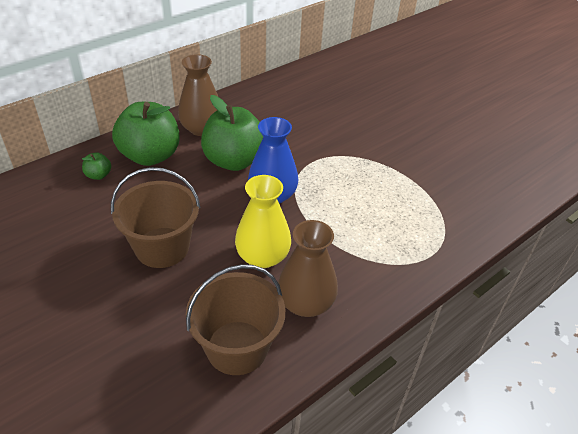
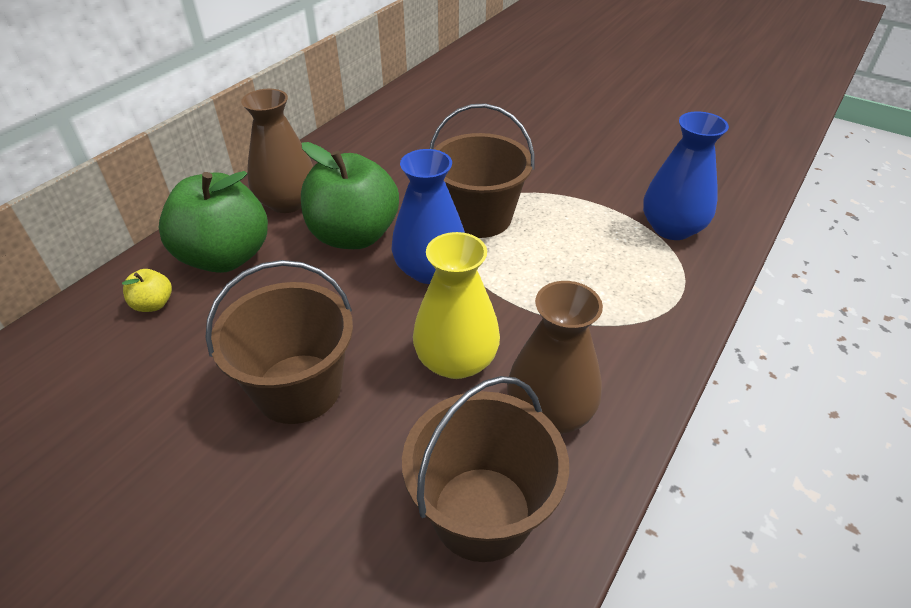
camera: 15 degrees left, 0 degrees up
(98, 175) = (153, 304): green apple -> yellow apple
(321, 168) = (479, 217): none -> brown bucket
(452, 207) = (672, 228): none -> blue vase

